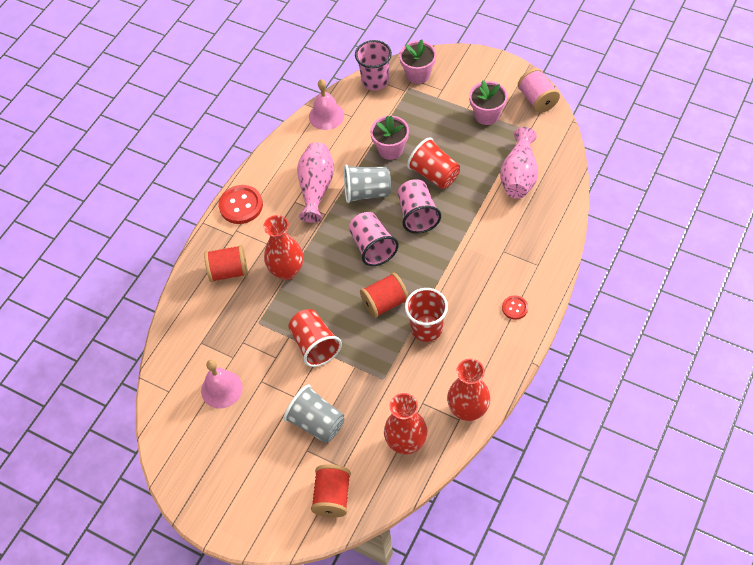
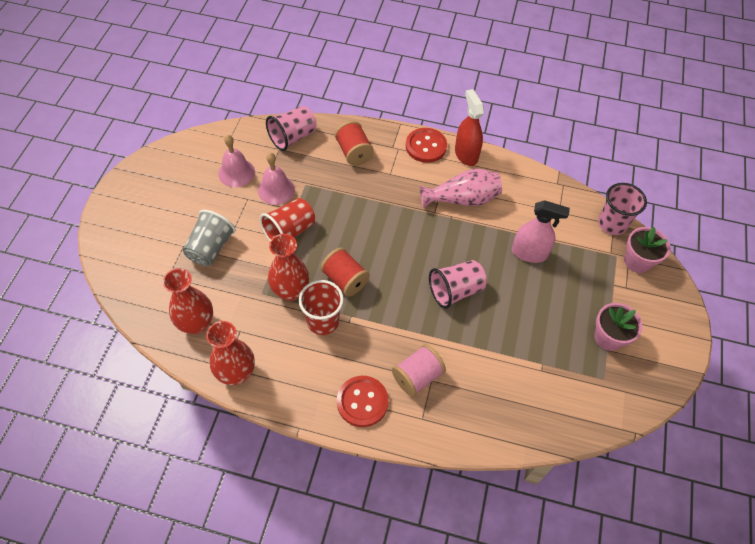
camera: 70 degrees right, 0 degrees up
(262, 173) = (466, 154): none -> red spray bottle
(287, 271) = (364, 194): red vase -> red vase (291, 291)
(326, 116) = (551, 191): pink bell -> pink bell (276, 189)
(332, 496) = (139, 274): red spool -> none
(367, 192) = (469, 242): grey cup -> none
(372, 247) = (406, 258): pink cup -> pink cup (293, 137)
(390, 149) = (529, 253): pink flower pot -> pink spray bottle
(434, 174) = (511, 298): red cup -> none
(514, 308) = (362, 402): red button -> red button, size x1.83
(519, 175) = (536, 383): pink vase -> none
(537, 100) = (651, 388): pink spool -> pink spool (417, 376)

